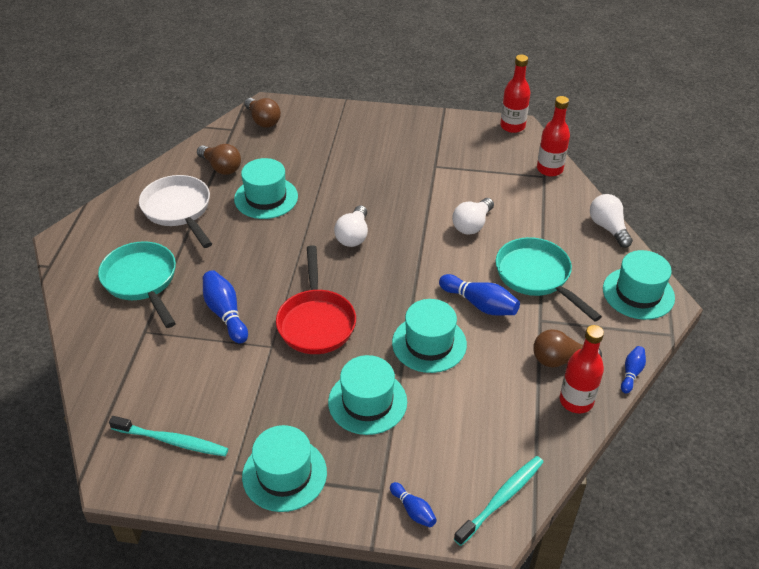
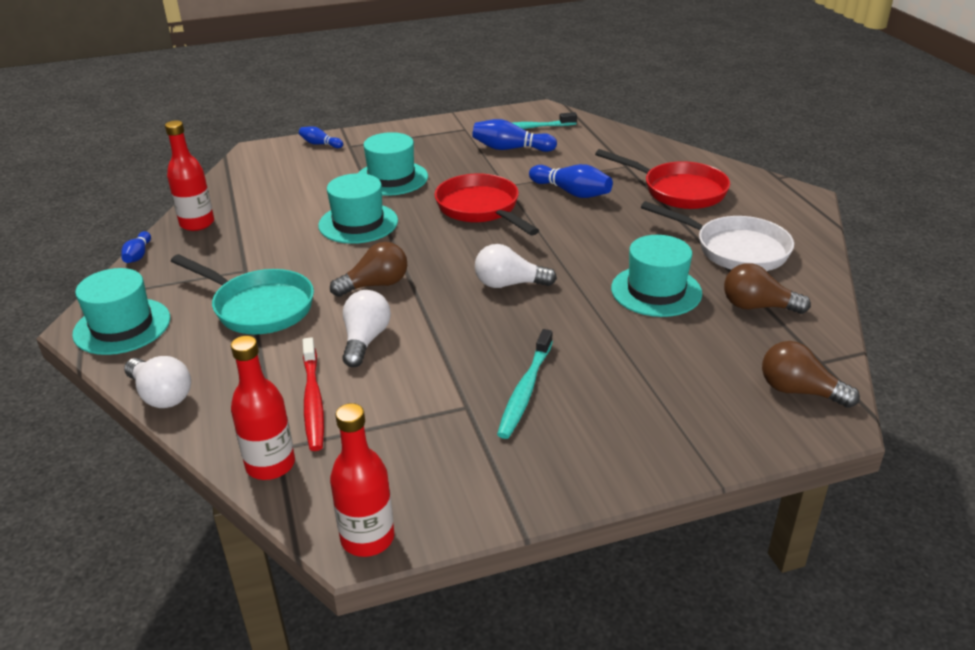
camera: 155 degrees right, 10 degrees down
(142, 281) = (678, 191): turquoise pan -> red pan
(284, 474) = (427, 136): turquoise hat -> none
(353, 236) = (509, 284): white light bulb -> white light bulb turned 75 degrees counterclockwise
(480, 304) = (319, 265): blue bowling pin -> blue bowling pin (510, 149)
(502, 499) = (253, 163): turquoise toothbrush -> turquoise toothbrush (525, 390)
(518, 195) = (313, 401): none -> red toothbrush
(560, 360) = (217, 246): brown light bulb -> brown light bulb (375, 285)

